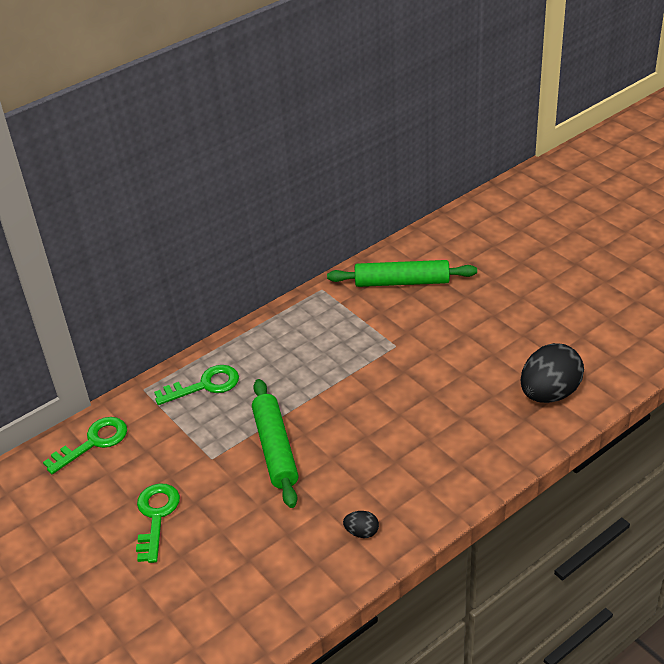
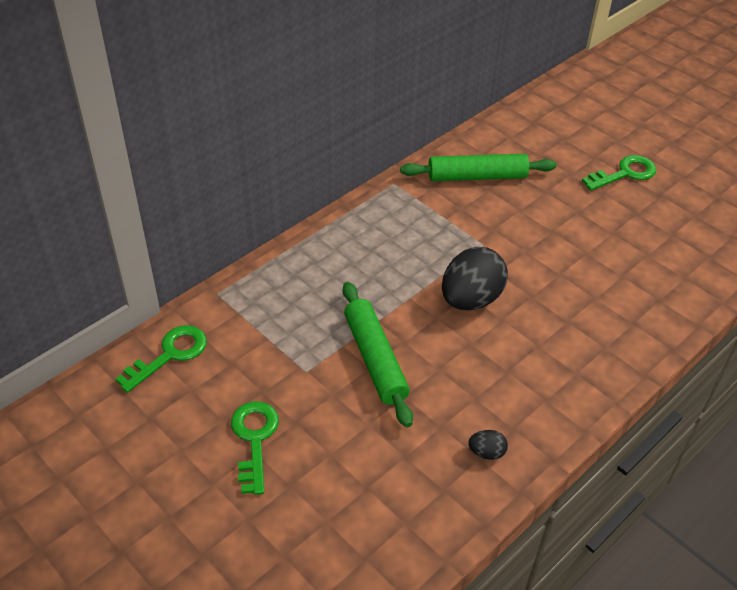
camera: 10 degrees left, 5 degrees up
(204, 385) = (285, 289): green key -> green key (624, 173)
(549, 393) = (653, 295): black egg -> black egg (470, 299)

